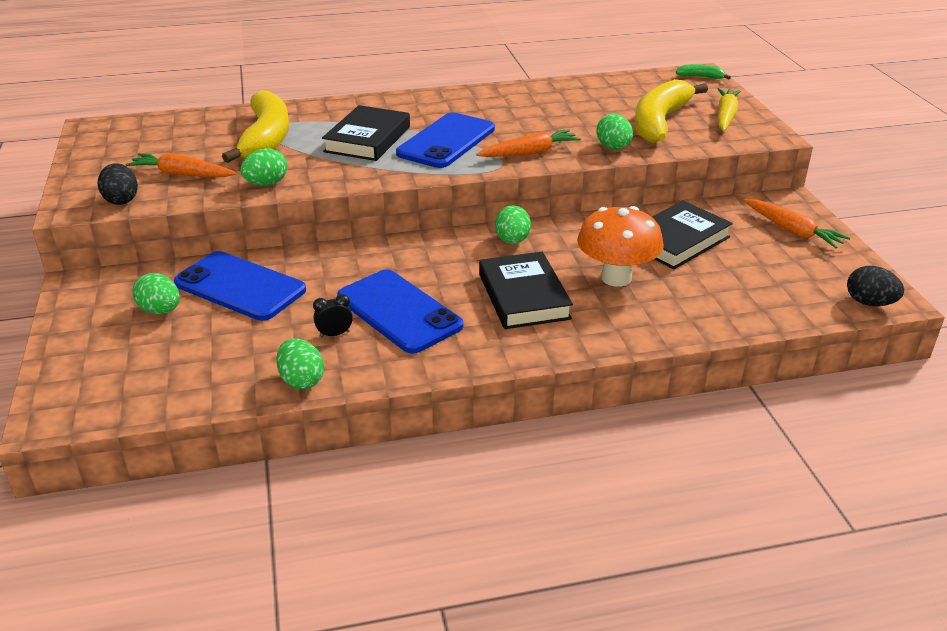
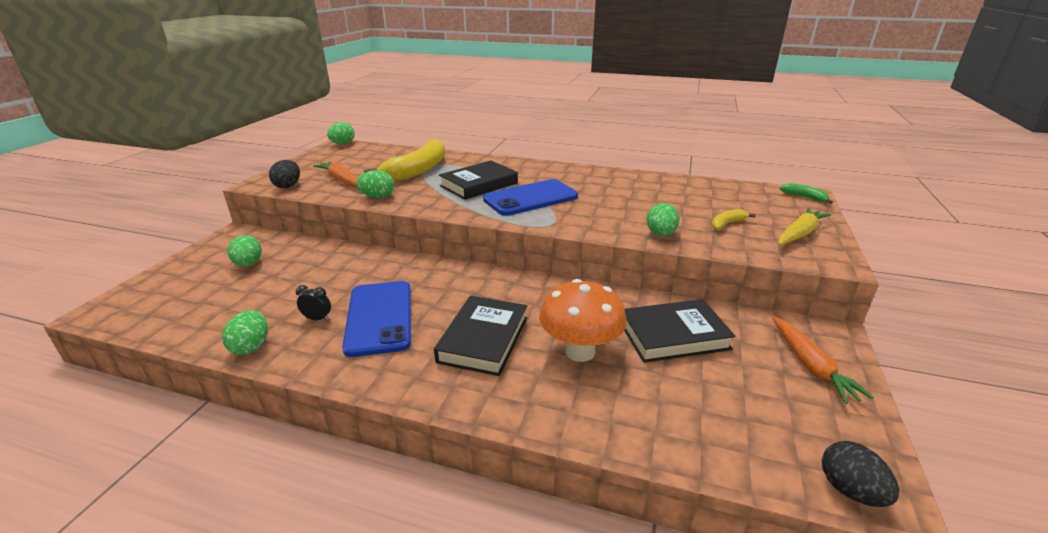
camera: 30 degrees right, 5 degrees down
(240, 286) = (310, 263): blue phone -> none
(512, 241) = (527, 289): green egg -> green egg (342, 144)
(529, 153) = (584, 221): orange carrot -> none
(660, 122) = (727, 224): yellow banana -> yellow banana, size x0.42

